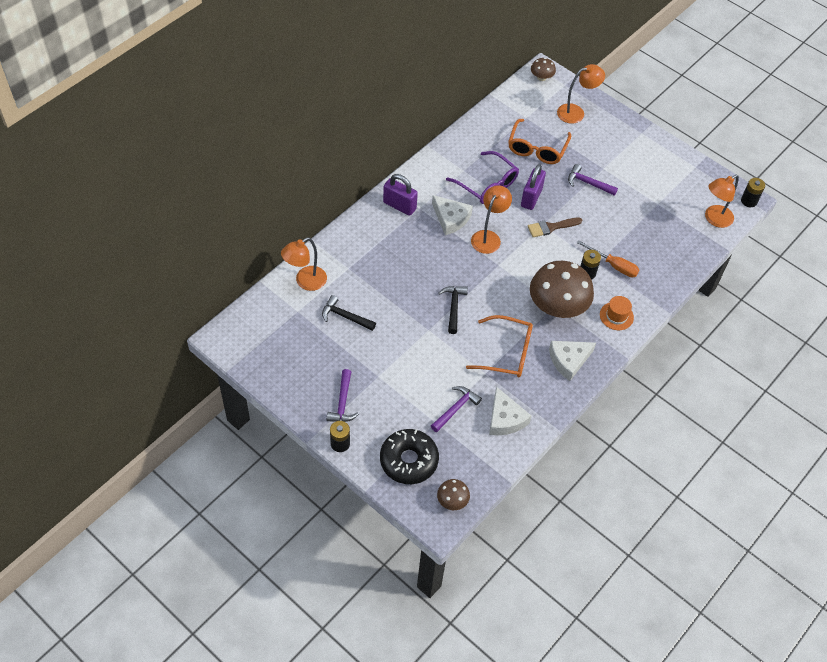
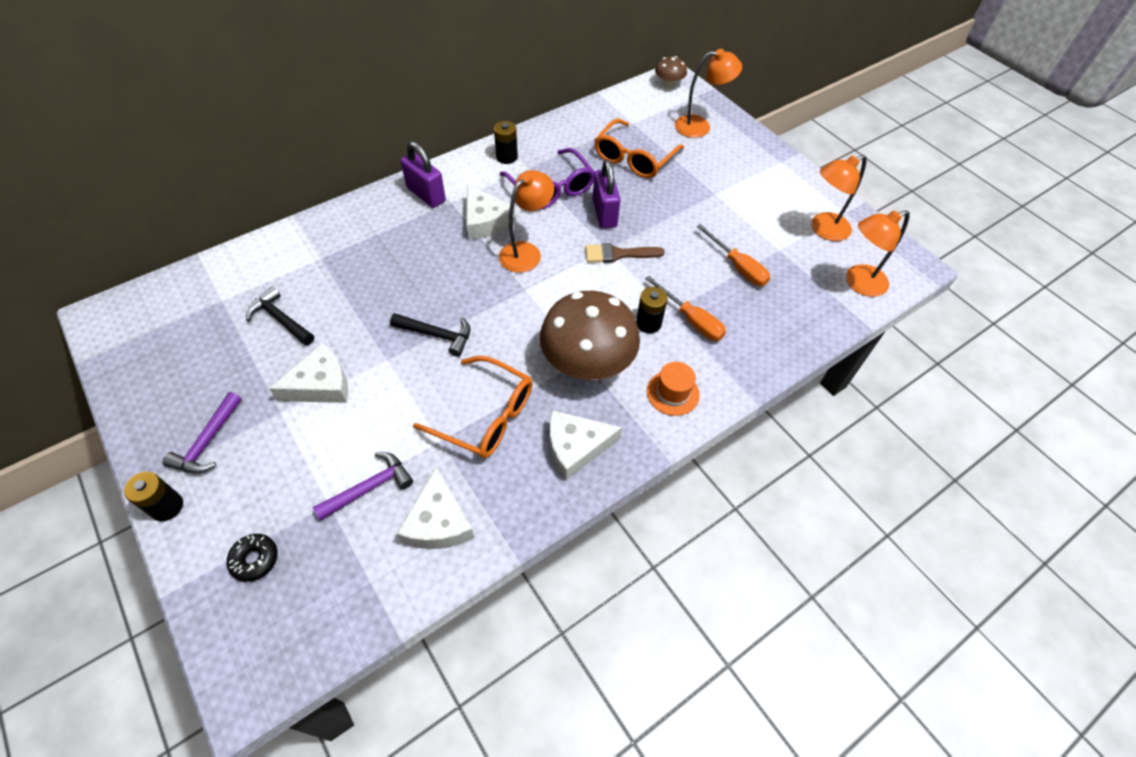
camera: 15 degrees right, 0 degrees up
(305, 282) = (254, 265): orange lamp -> orange lamp (823, 230)
(394, 354) = (321, 384): none -> white cheese
(409, 460) = (255, 559): black donut -> black donut, size x0.49
(452, 501) = (288, 651): brown mushroom -> none
(453, 307) = (437, 335): black hammer -> black hammer turned 90 degrees clockwise
(531, 197) = (604, 213): purple padlock -> purple padlock turned 45 degrees counterclockwise
(588, 183) = (689, 208): purple hammer -> none
(633, 222) = (737, 266): none -> orange screwdriver
(749, 201) = (916, 268): black battery -> black battery (507, 157)

